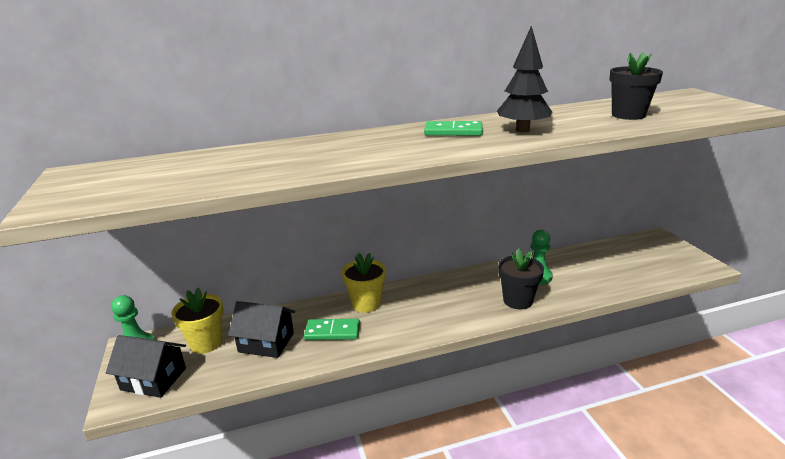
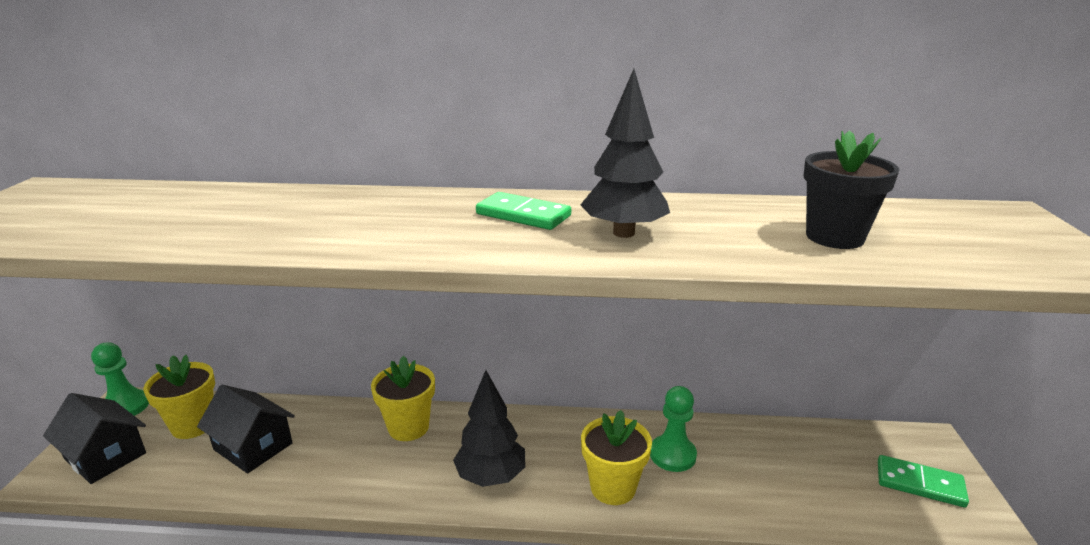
camera: 20 degrees right, 0 degrees up
(332, 332) = (336, 456): green domino -> green domino (920, 484)
(443, 315) = (491, 477): none -> black tree
(517, 300) = (613, 487): black flower pot -> yellow flower pot

